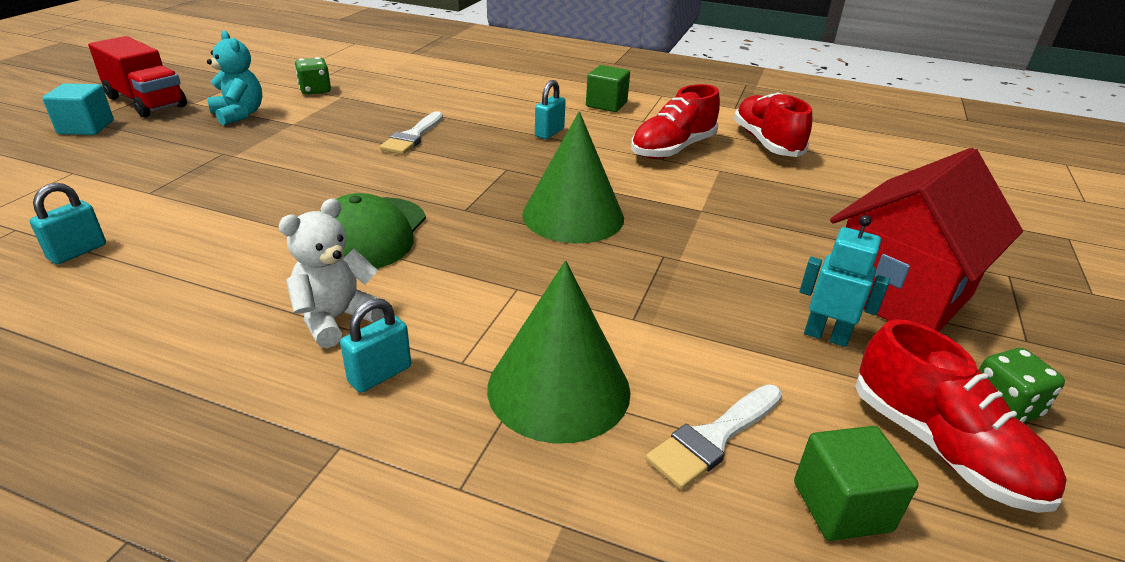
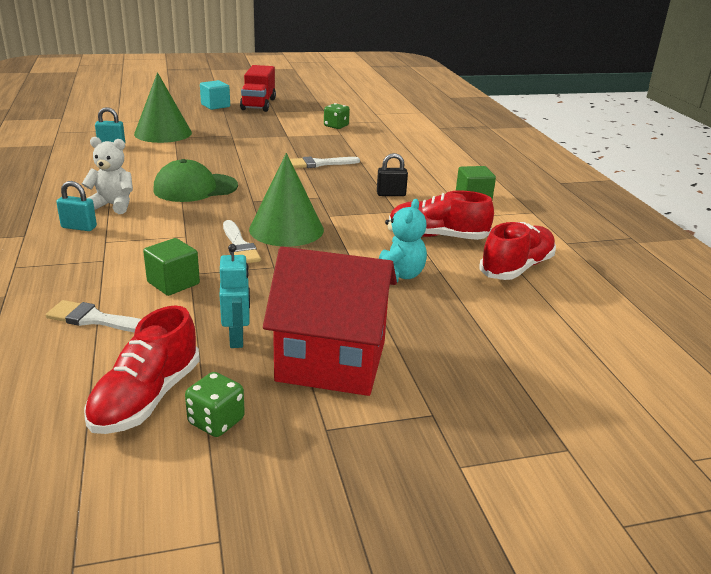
camera: 55 degrees right, 5 degrees down
(239, 115) = (277, 123): turquoise teddy bear -> turquoise teddy bear (398, 275)
(549, 133) = (391, 194): turquoise padlock -> black padlock
(558, 388) = (104, 269): green cone -> green cone (163, 133)
(588, 259) = (239, 246): none -> white brush
(842, 506) = (65, 368): green cube -> green cube (173, 283)

